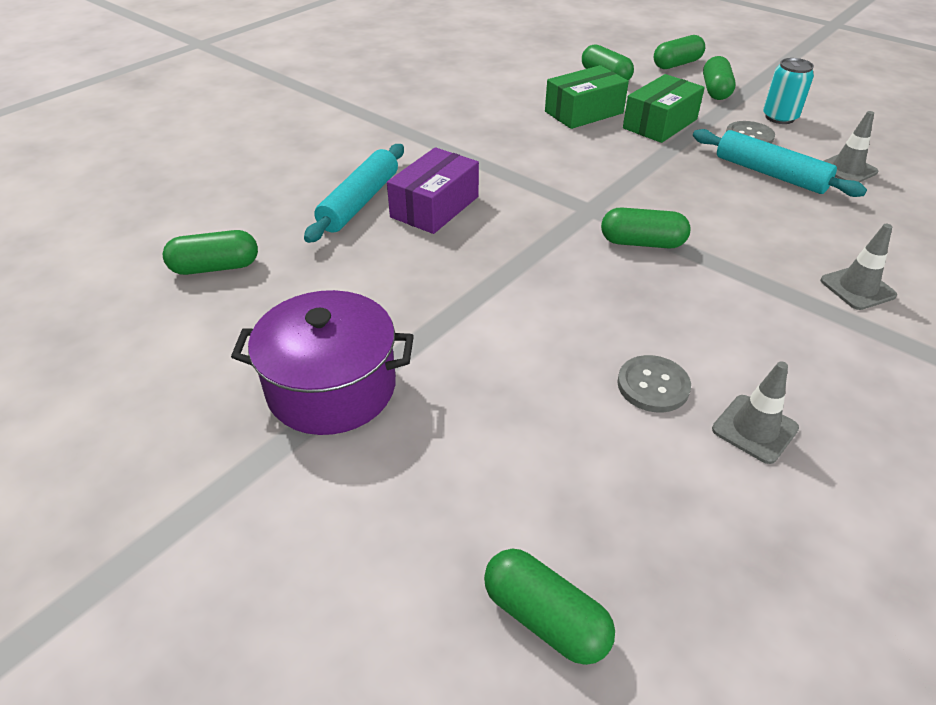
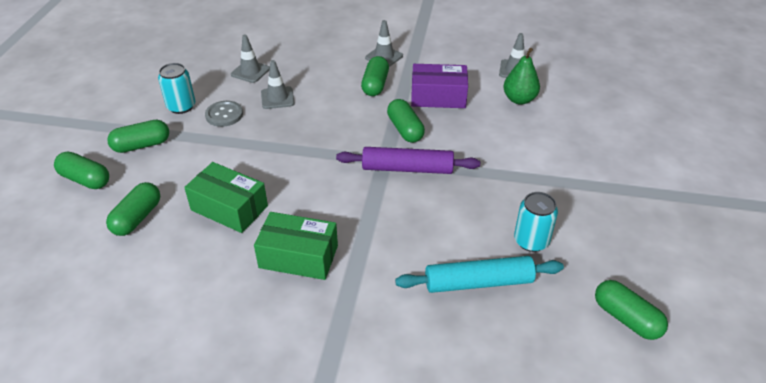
camera: 120 degrees left, 0 degrees up
(331, 388) = (641, 198): purple pot -> none
(370, 256) = (531, 241): none -> turquoise can
(435, 207) = (447, 235): purple box -> purple box (438, 97)
(545, 618) = (656, 96): green capsule -> green capsule (375, 85)
(562, 219) = (407, 168): none -> purple rolling pin
(653, 385) = (519, 99): grey button -> green pear
(660, 124) = (227, 160): green box -> green box (298, 256)
(770, 174) = (277, 98): turquoise rolling pin -> grey traffic cone

